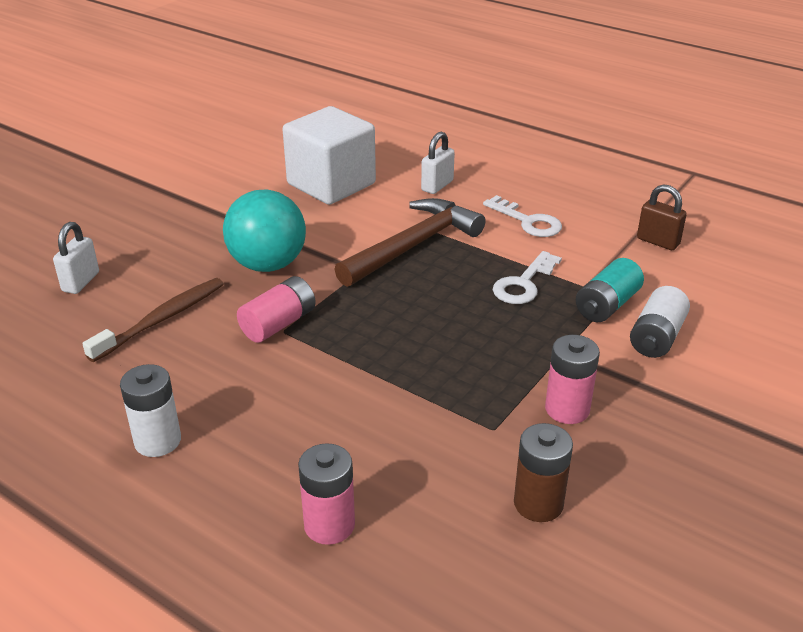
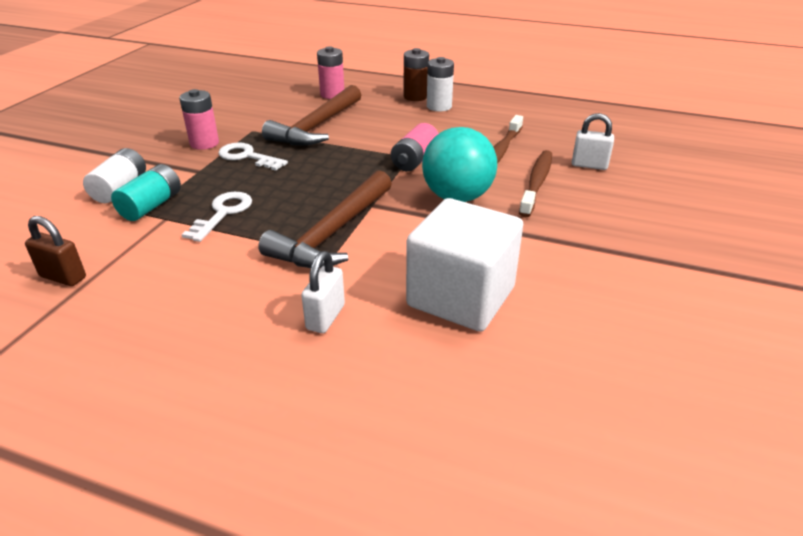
camera: 165 degrees right, 0 degrees up
(81, 282) = (589, 165): white padlock -> white padlock turned 75 degrees counterclockwise
(167, 268) = (536, 183): none -> brown toothbrush
(386, 420) = (317, 127): none -> brown hammer
(528, 221) = (209, 281): white key -> white key (247, 157)
(538, 503) = (229, 110): brown battery -> brown battery (415, 96)

